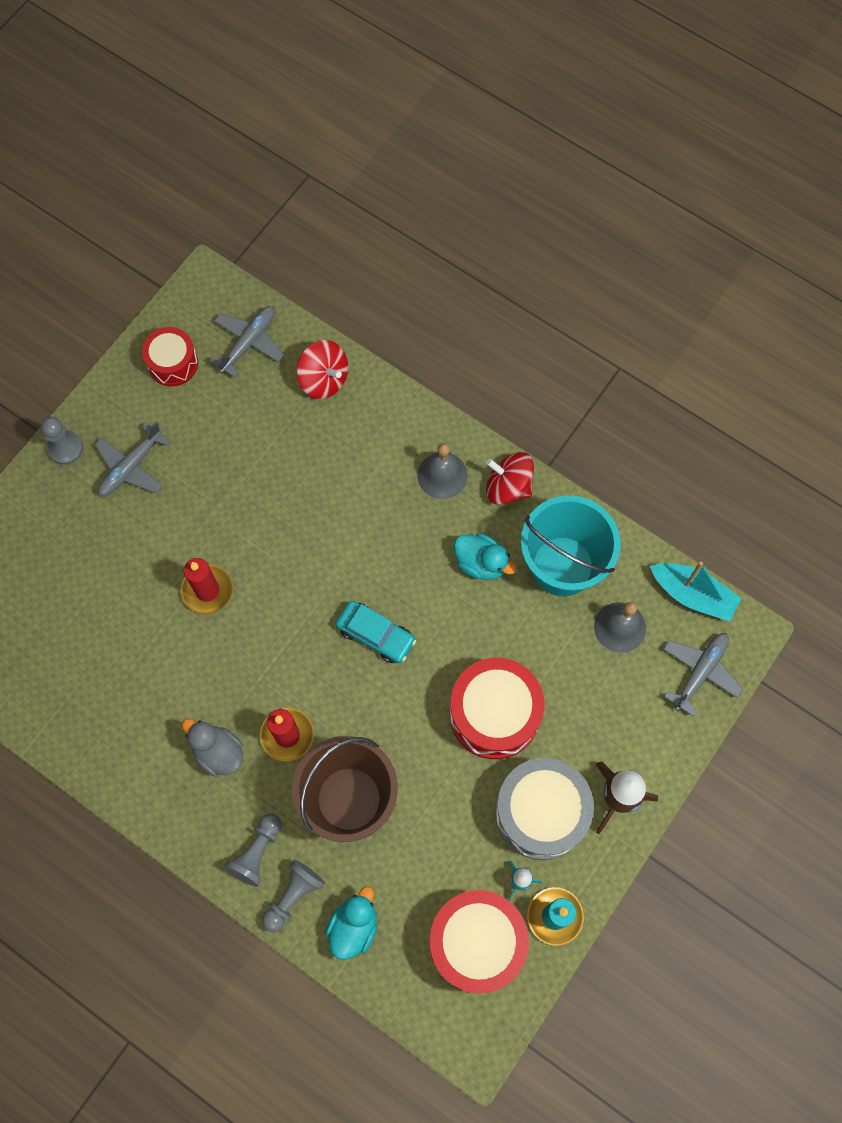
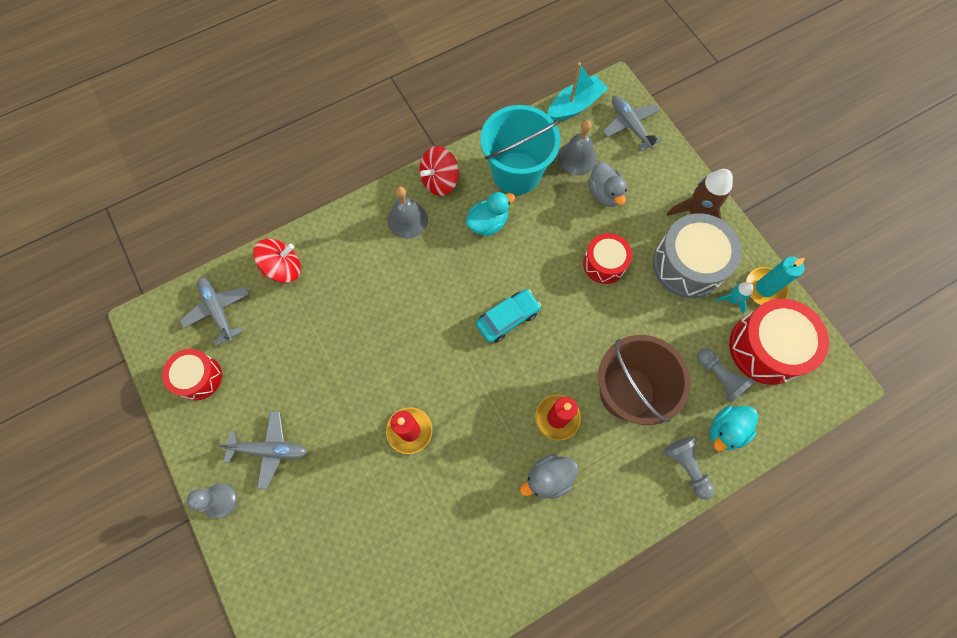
camera: 65 degrees left, 0 degrees up
(131, 467) = (270, 450): grey plane -> grey plane turned 60 degrees counterclockwise
(257, 852) = (641, 481): grey pawn -> grey pawn (719, 377)
(353, 927) = (725, 430): turquoise duck -> turquoise duck turned 90 degrees counterclockwise
(494, 714) = (604, 263): red drum -> red drum, size x0.61
(587, 678) = (604, 194): none -> grey duck

